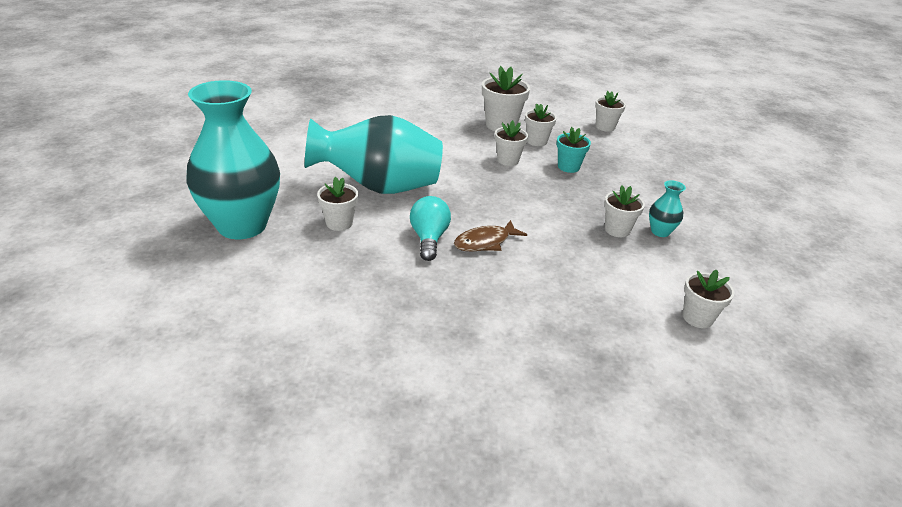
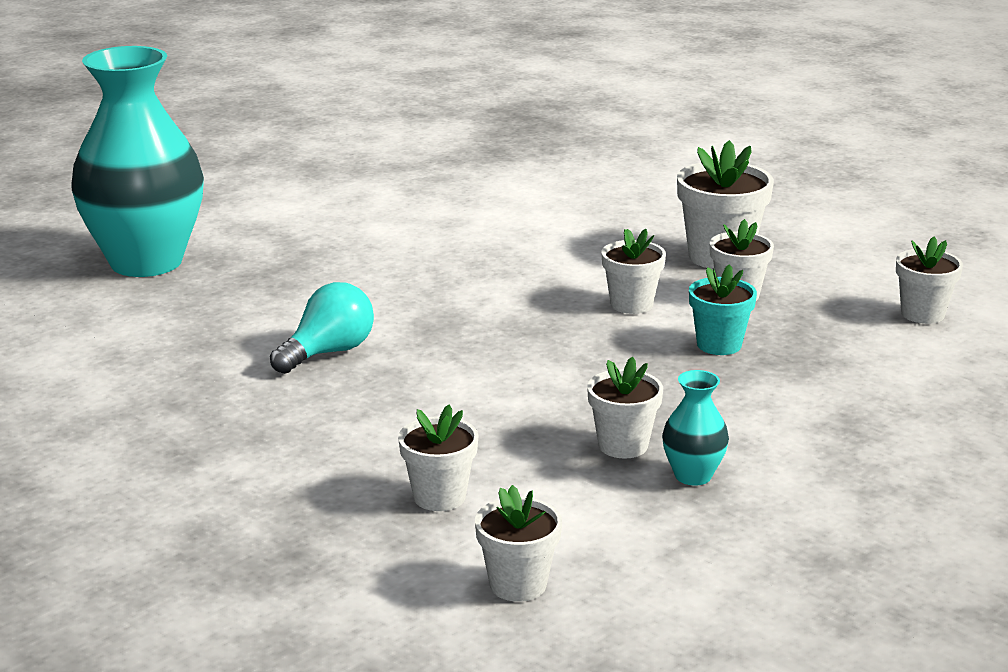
camera: 45 degrees right, 10 degrees down
(339, 223) = (253, 297): white flower pot -> white flower pot (439, 497)
(379, 187) = (374, 276): turquoise vase -> none
(485, 242) = (393, 383): brown fish -> none

